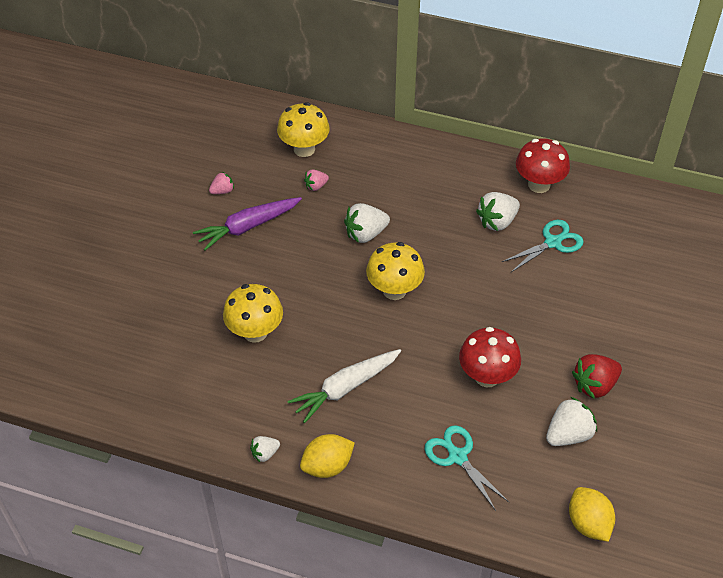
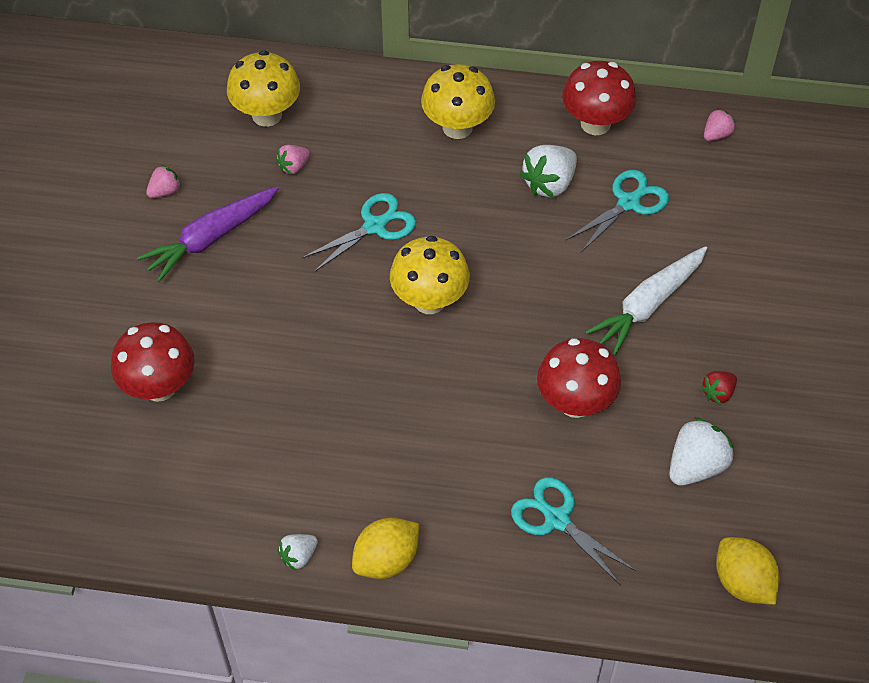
camera: 10 degrees left, 5 degrees up
(191, 322) = (159, 386): none -> red mushroom
(255, 332) = (251, 388): yellow mushroom -> yellow mushroom (457, 127)
(345, 388) = (389, 448): white carrot -> white carrot (648, 305)
(365, 234) = (375, 226): white strawberry -> turquoise scissors
(594, 385) = (718, 393): red strawberry -> red strawberry, size x0.57
(627, 204) = (716, 134): none -> pink strawberry

